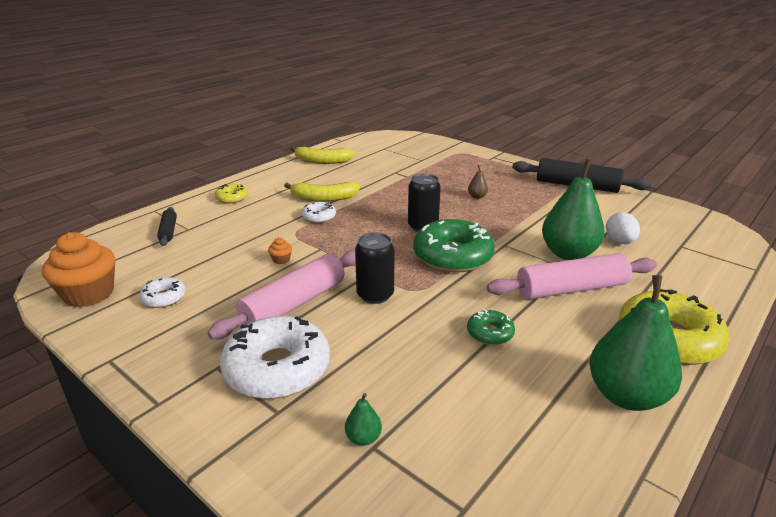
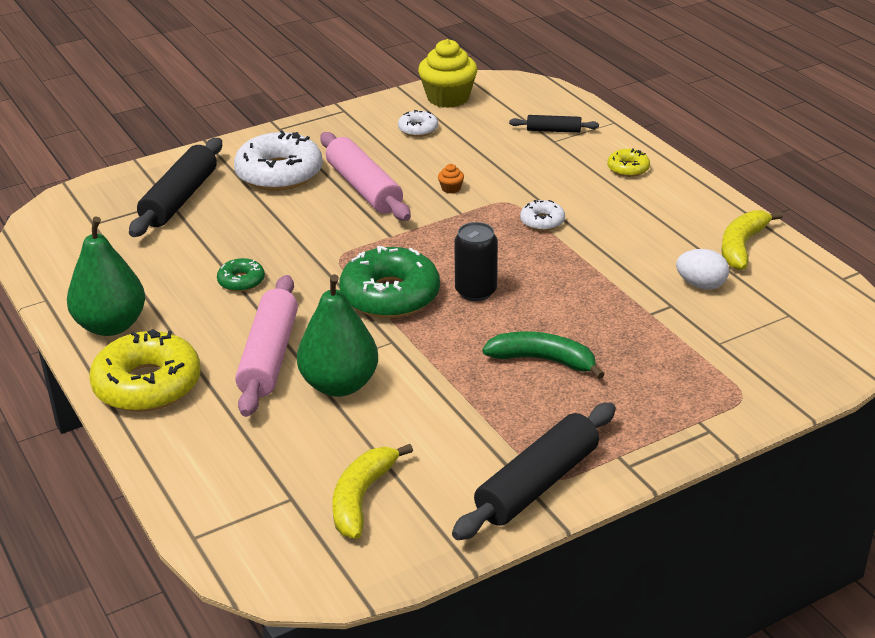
camera: 110 degrees right, 5 degrees up
(89, 294) = (448, 98): orange cupcake -> yellow cupcake
(323, 198) = (598, 231): yellow banana -> yellow banana (362, 498)
(363, 438) = (180, 199): green pear -> black rolling pin
(375, 295) = (348, 232): black can -> none
(477, 196) = (543, 360): brown pear -> green banana
(619, 242) = (338, 443): white egg -> white egg (701, 285)

